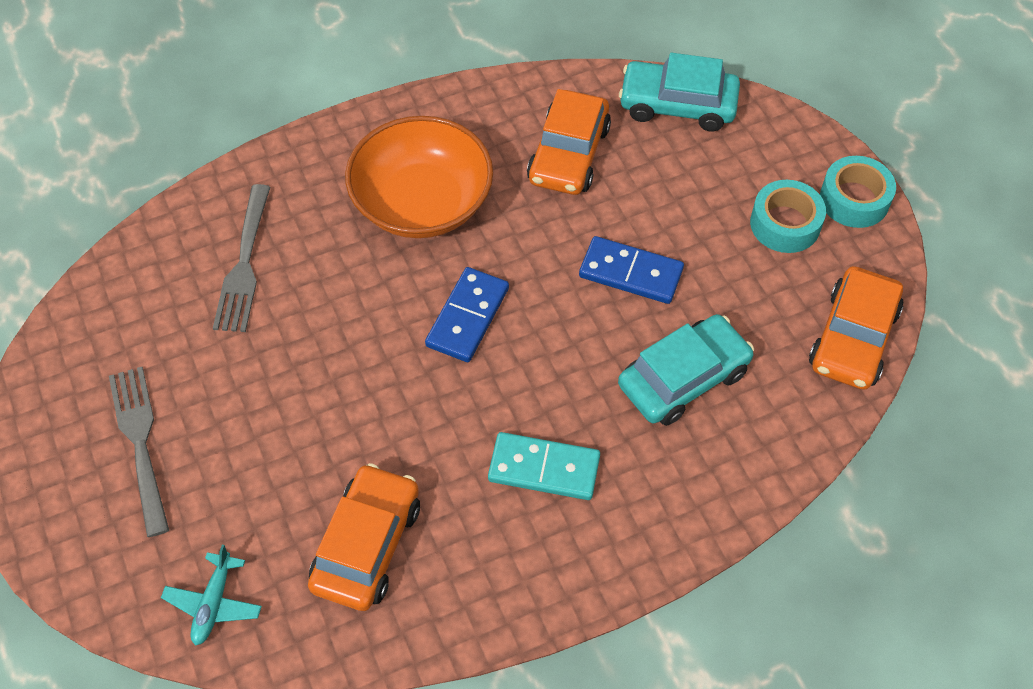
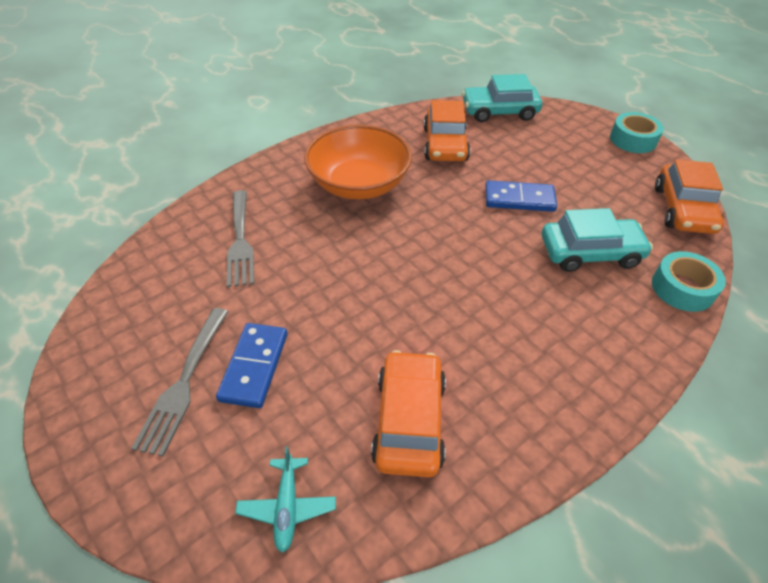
camera: 15 degrees left, 10 degrees down
(140, 443) = (184, 382): grey fork -> grey fork turned 135 degrees counterclockwise
(467, 317) = (420, 244): blue domino -> blue domino (254, 366)
(544, 469) = (524, 331): turquoise domino -> none
(683, 378) = (590, 252): turquoise car -> turquoise car turned 45 degrees clockwise
(785, 224) = (600, 158): turquoise tape -> turquoise tape (682, 288)

